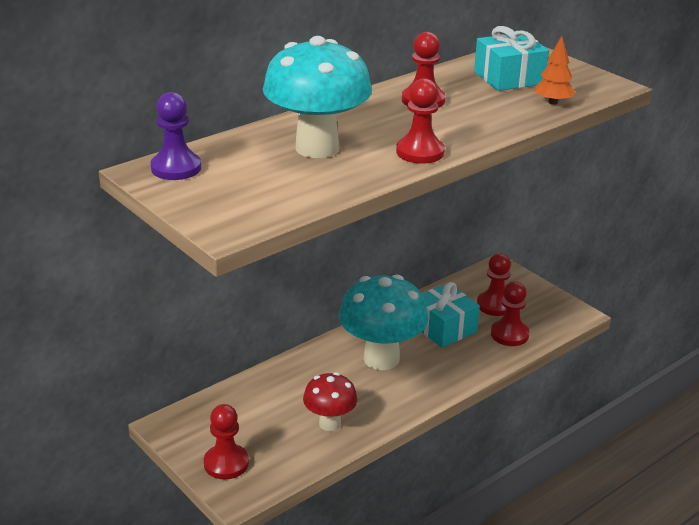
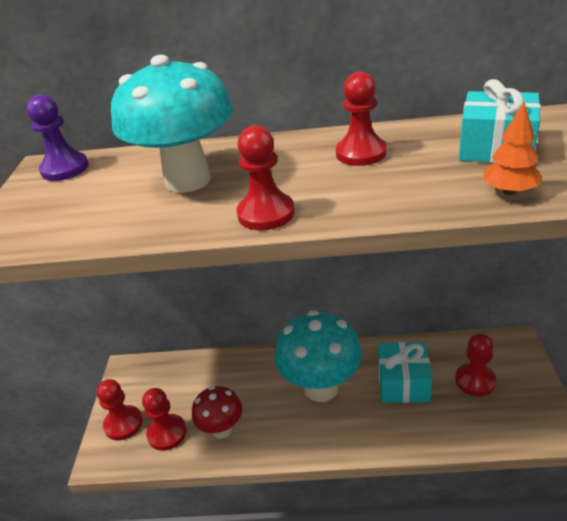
camera: 45 degrees right, 5 degrees up
(509, 334) = (460, 420): red pawn -> red pawn (167, 433)

